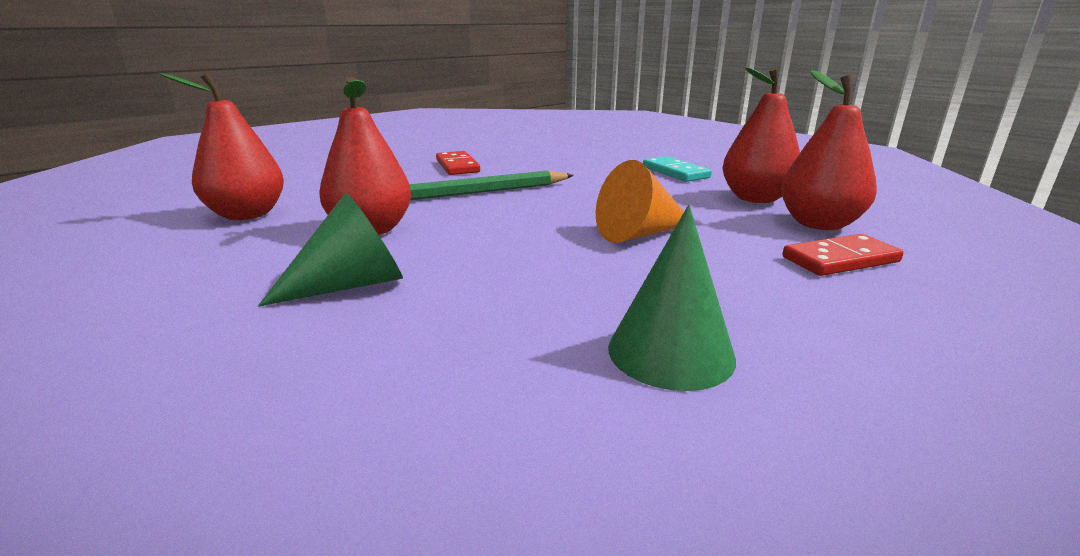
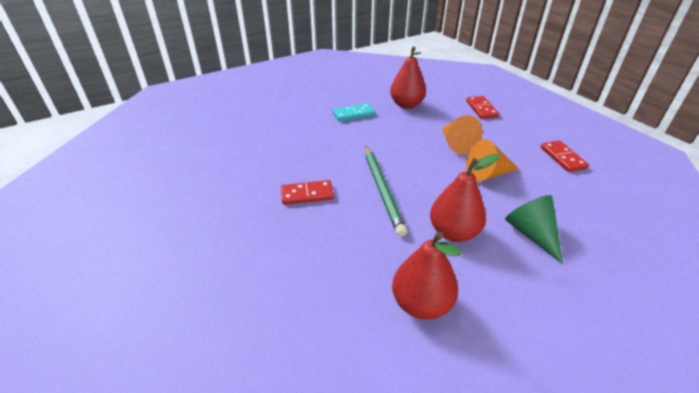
camera: 80 degrees left, 15 degrees up
(541, 256) = (487, 174): none -> orange cone
(670, 352) = (562, 158): green cone -> red domino
(819, 224) = (443, 101): red pear -> none

